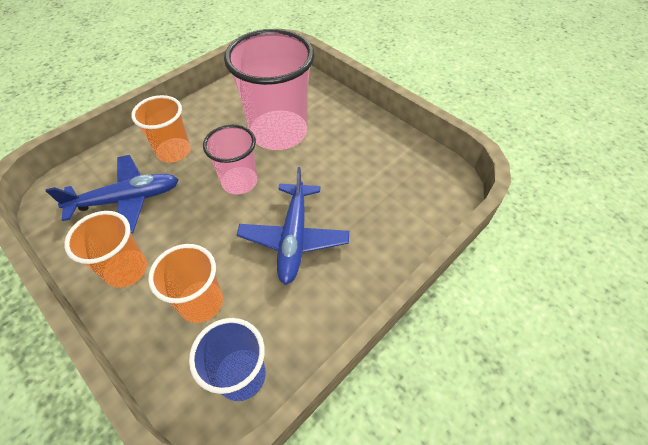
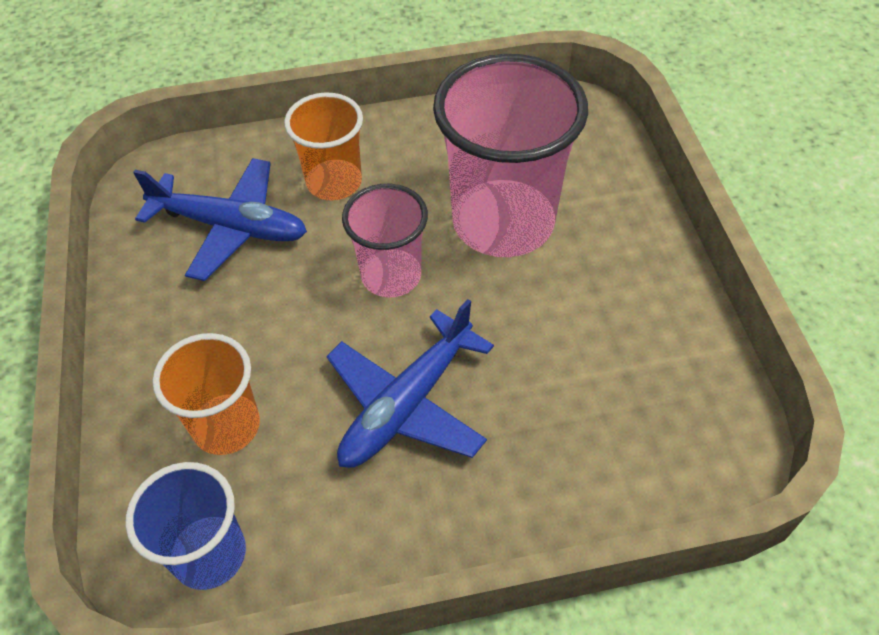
camera: 35 degrees right, 0 degrees up
(126, 270) = (170, 328): orange cup -> none

